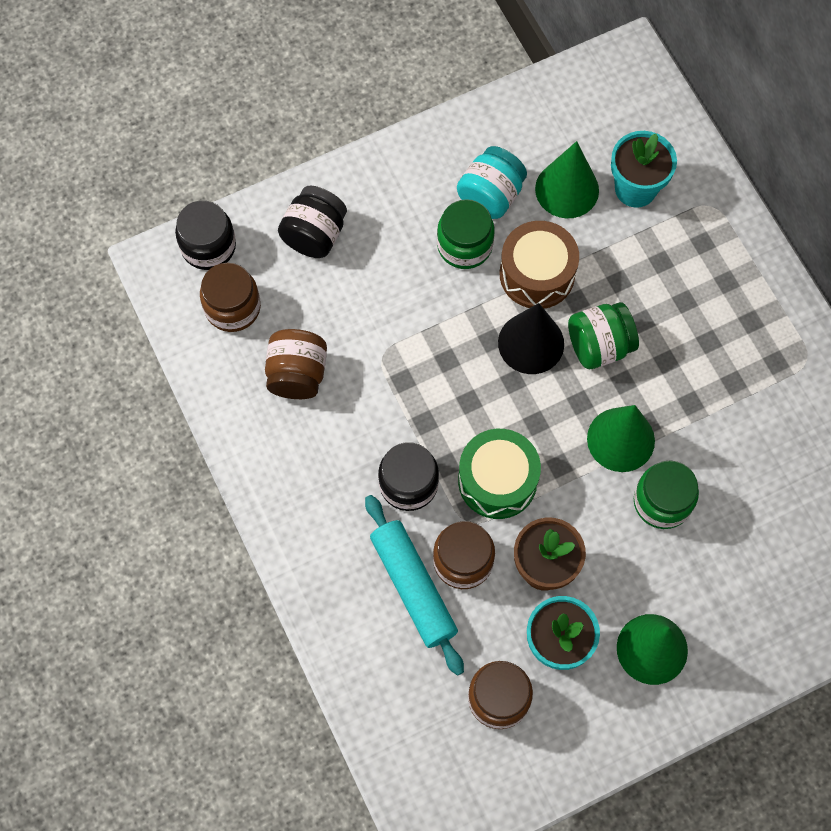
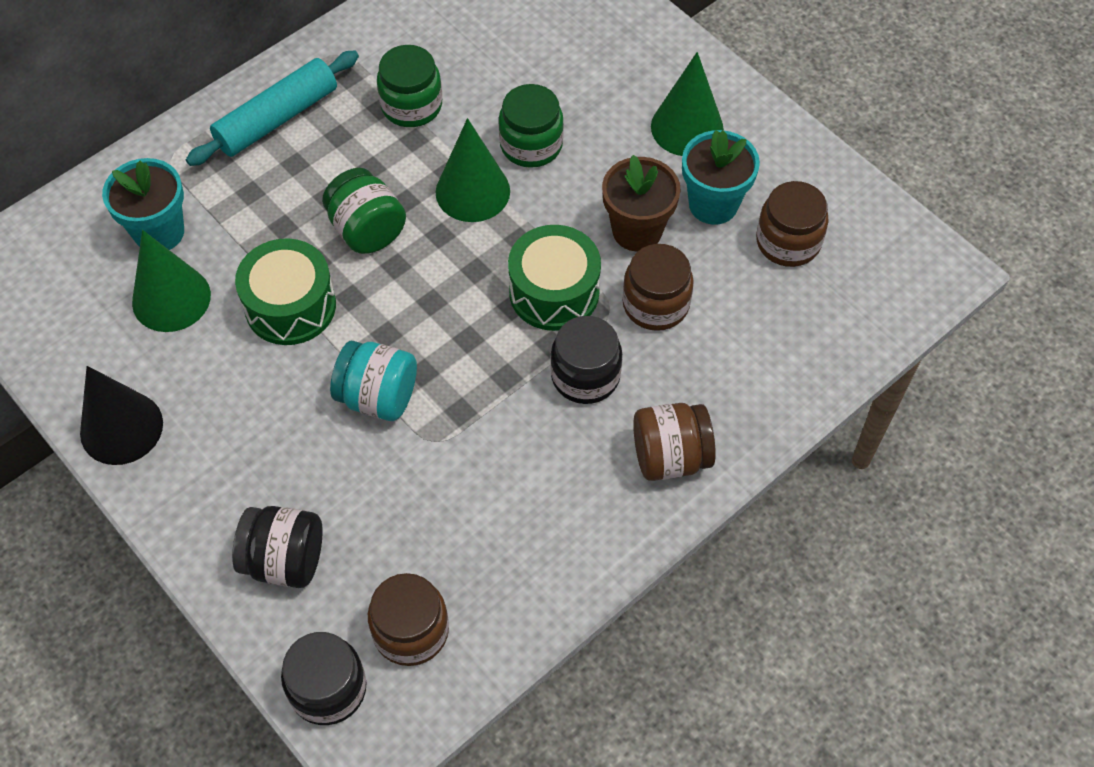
camera: 105 degrees left, 10 degrees down
(297, 374) = (483, 528): brown jar -> brown jar (670, 457)
(413, 587) = (701, 344): turquoise rolling pin -> turquoise rolling pin (277, 118)
(464, 245) = (267, 387): green jar -> green jar (411, 106)
(490, 196) = (193, 375): turquoise jar -> turquoise jar (378, 396)
(531, 343) = (380, 294): black cone -> black cone (121, 428)
(537, 274) = (290, 306): brown drum -> green drum

